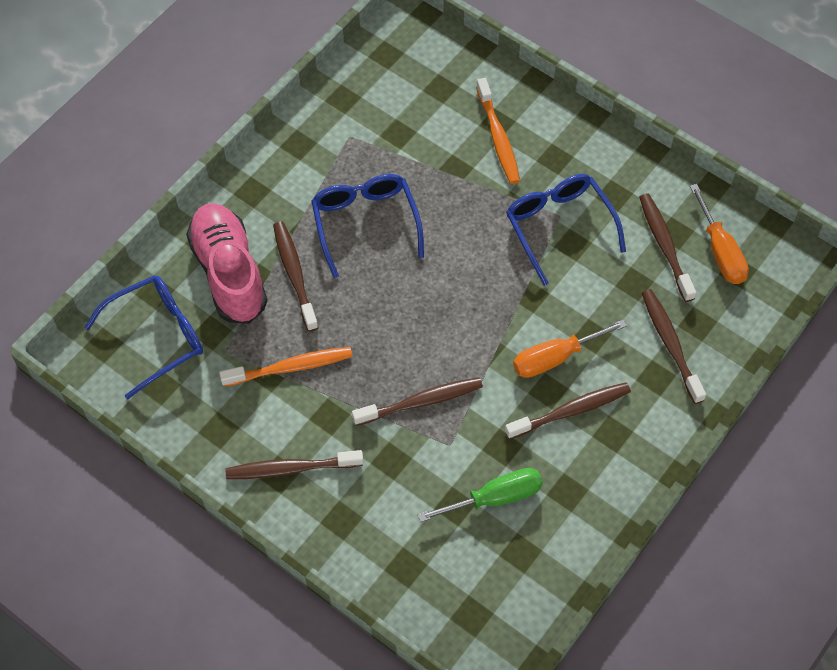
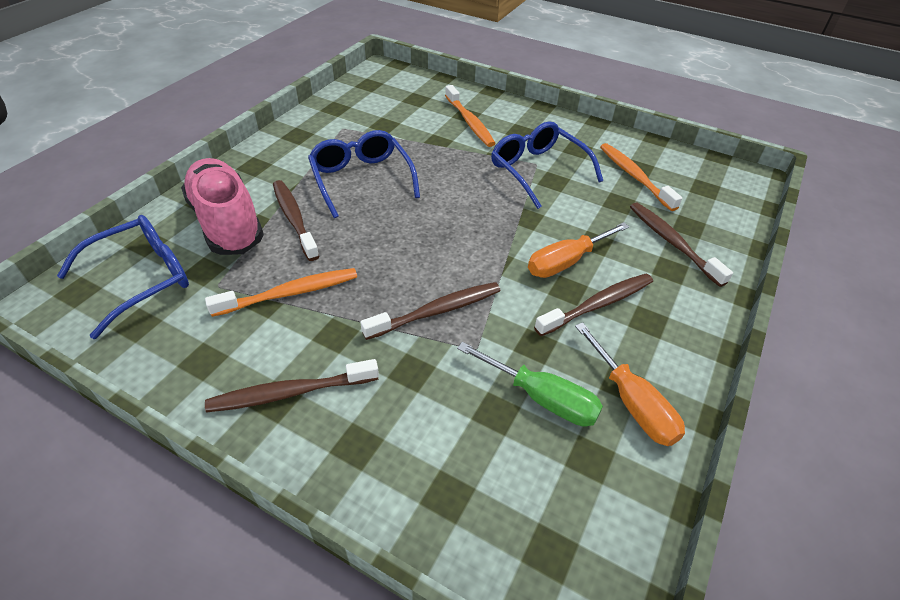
camera: 10 degrees left, 15 degrees down
(495, 498) = (542, 398): green screwdriver -> green screwdriver turned 60 degrees clockwise
(664, 246) = (634, 176): brown toothbrush -> orange toothbrush
(720, 251) = (683, 176): orange screwdriver -> orange screwdriver (632, 403)

